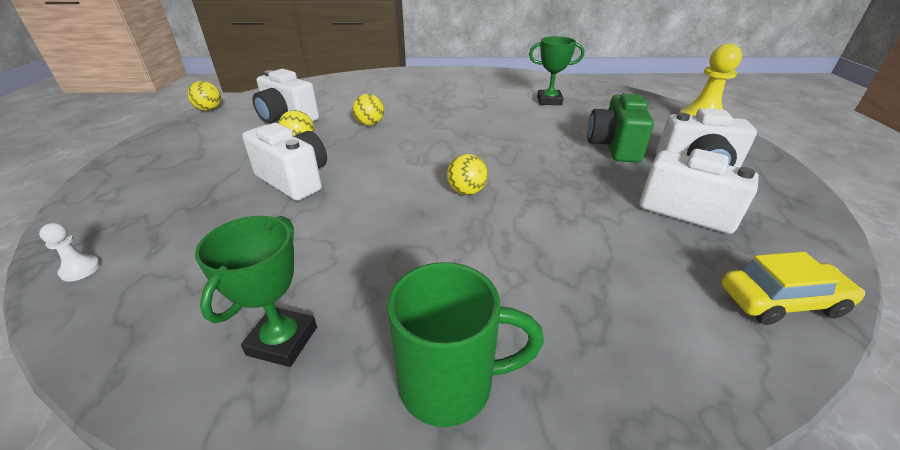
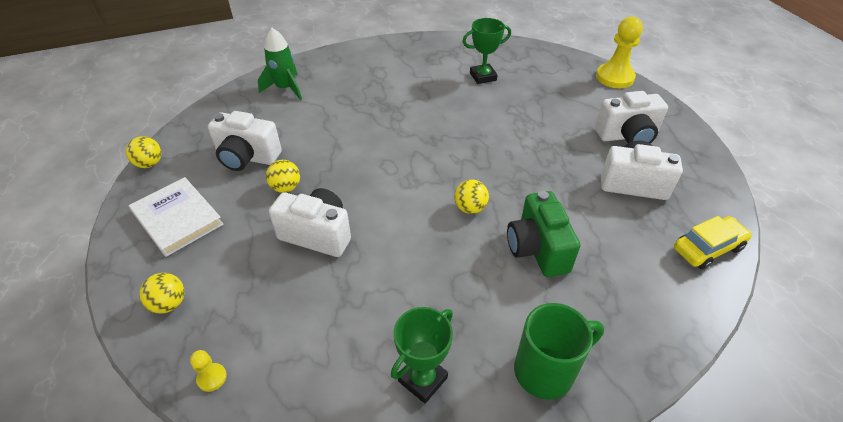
camera: 20 degrees left, 10 degrees up
(80, 269) = (212, 378): white pawn -> yellow pawn
(191, 145) = (177, 219): none -> white book
(282, 341) = (422, 379): green trophy -> green trophy turned 45 degrees clockwise
(360, 84) = (285, 88): none -> green rocket
(370, 124) = (336, 146): yellow ball -> yellow ball (169, 304)
(614, 147) = (560, 126): green camera -> green camera (537, 249)

